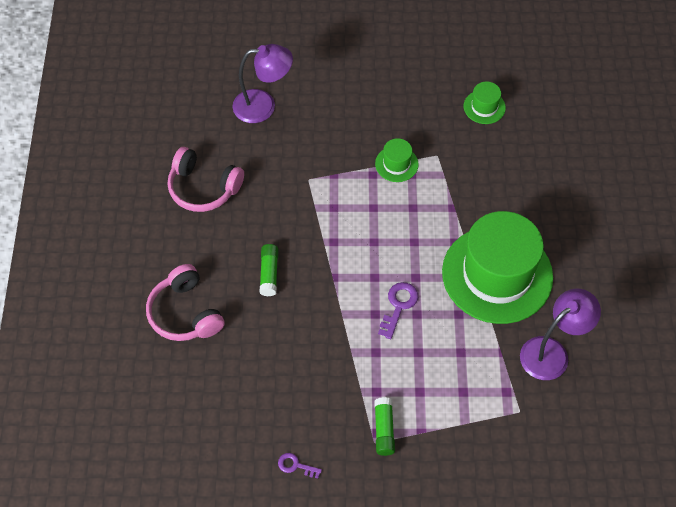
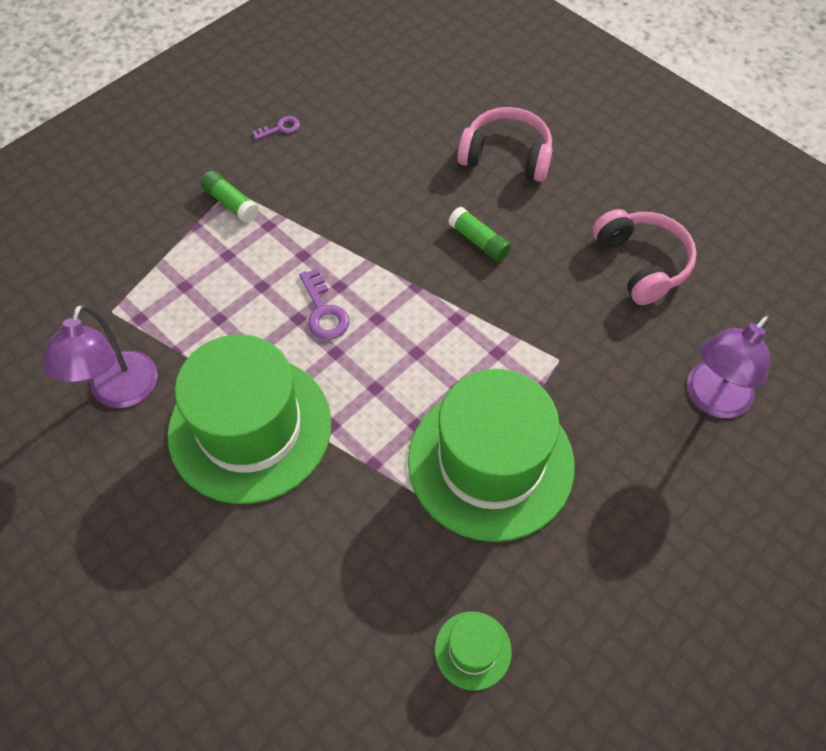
camera: 135 degrees right, 0 degrees up
(203, 188) = (641, 263): pink headphones -> pink headphones turned 90 degrees clockwise
(396, 164) = (490, 462): green hat -> green hat, size x2.41

